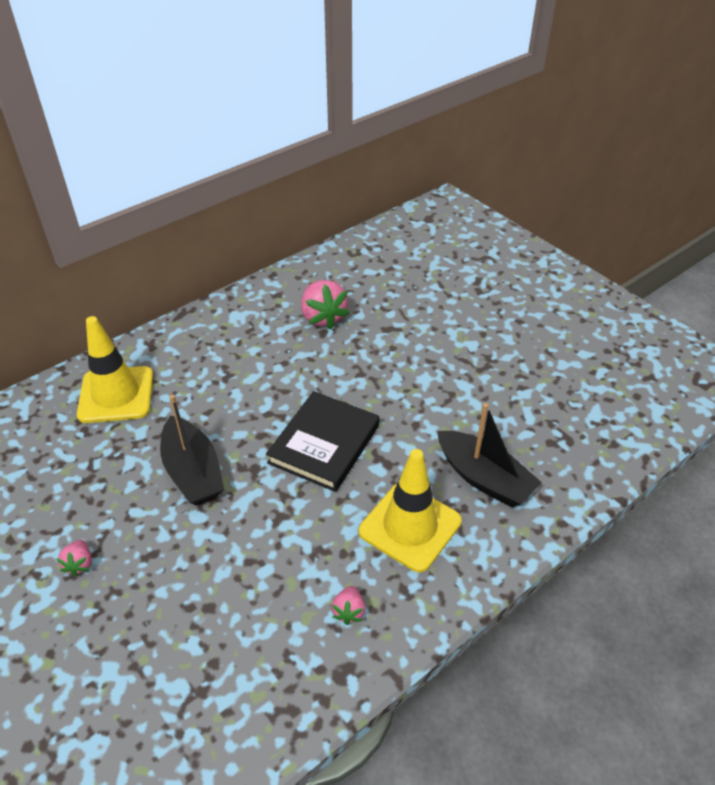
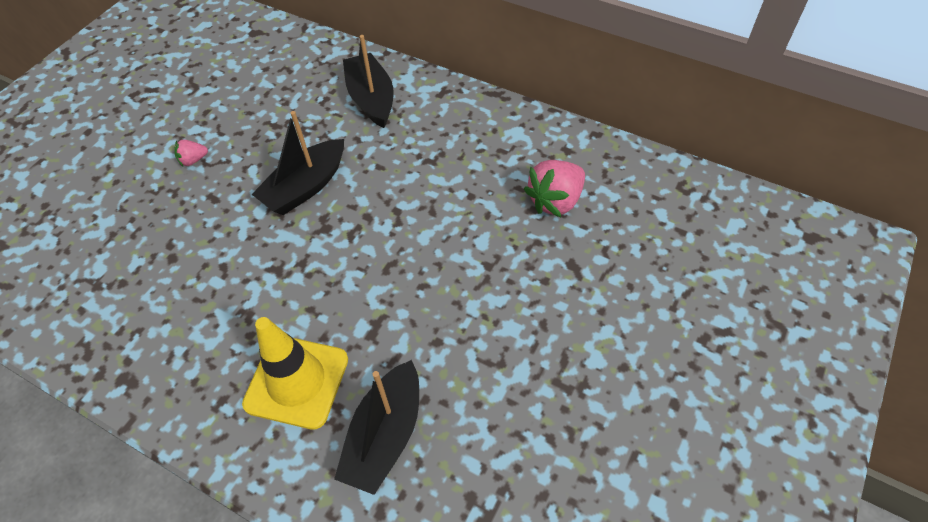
camera: 70 degrees right, 10 degrees up
(116, 395) = (371, 99): yellow traffic cone -> black boat
(324, 444) = (375, 270): black book -> none
(349, 611) = (187, 362): pink strawberry -> none

